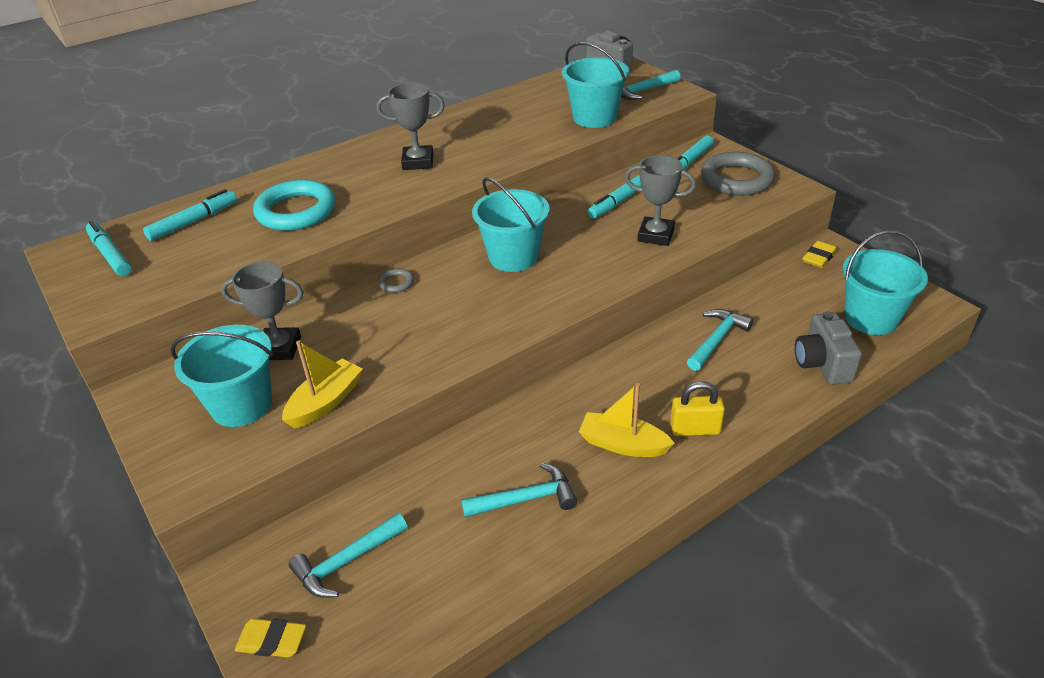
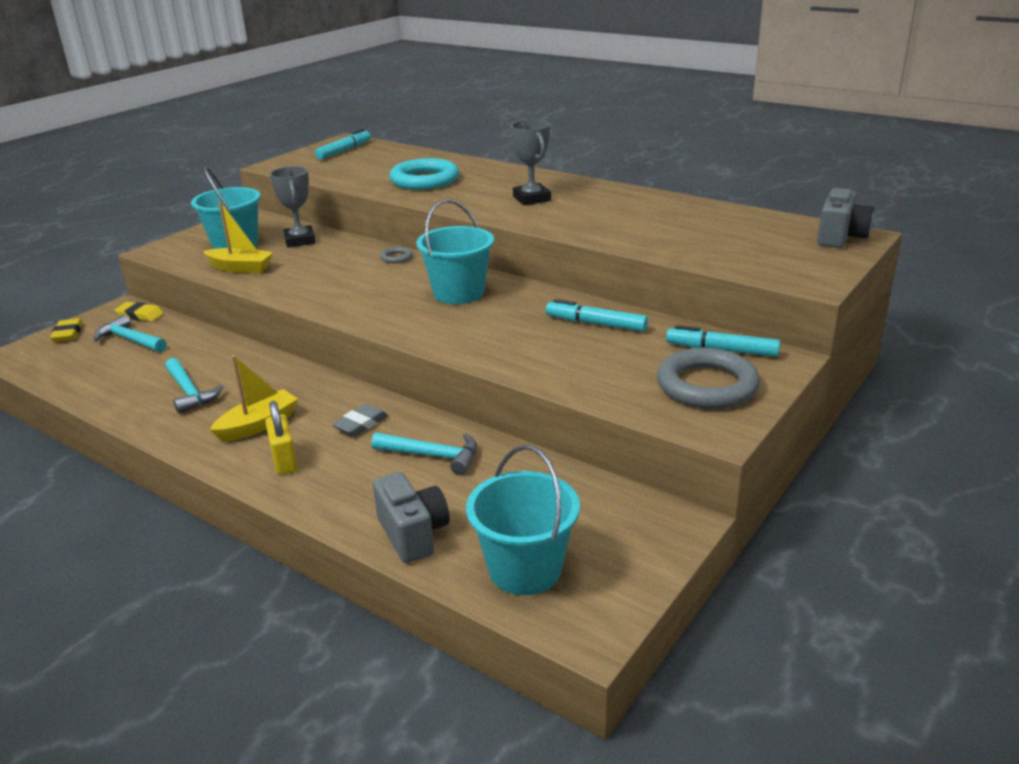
camera: 70 degrees right, 10 degrees down
(193, 221) = (395, 158): turquoise marker -> none
(594, 118) = (692, 249): turquoise bucket -> none
(623, 444) = (258, 425): yellow boat -> yellow boat turned 45 degrees clockwise
(642, 91) = (791, 262): turquoise hammer -> none
(650, 375) = (361, 424): none -> grey eraser
(656, 235) = (538, 353): grey trophy -> none
(819, 257) = (648, 514): yellow eraser -> yellow eraser (140, 315)
(822, 364) = (413, 534): grey camera -> grey camera turned 90 degrees clockwise

